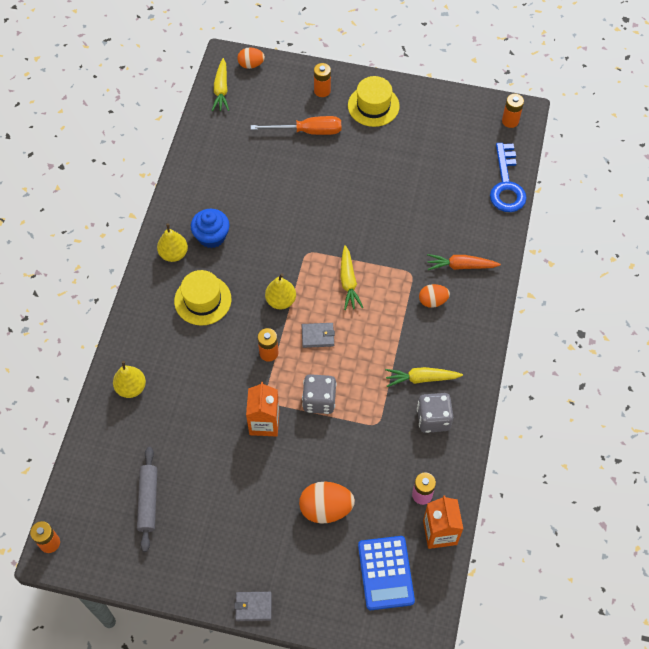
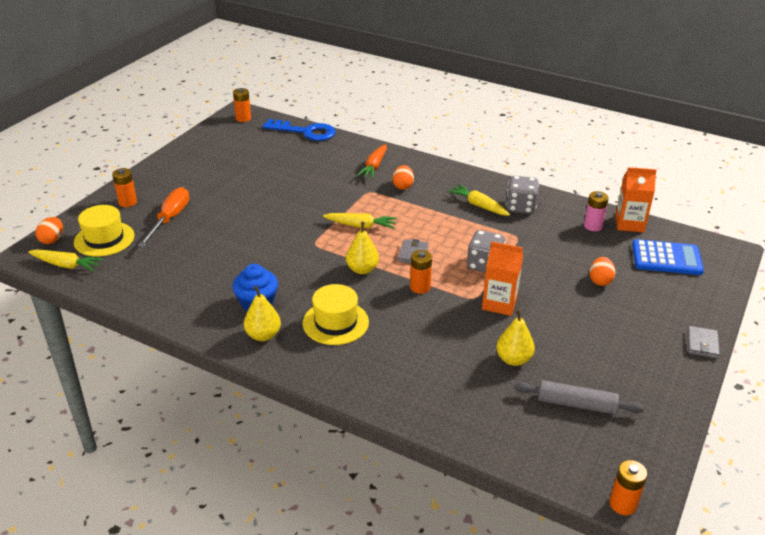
camera: 75 degrees left, 25 degrees down
(131, 388) = (427, 397): yellow pear -> yellow pear (513, 359)
(326, 508) = (600, 281): orange egg -> orange egg, size x0.62
(373, 106) = (171, 178): yellow hat -> yellow hat (104, 239)
(421, 378) = (479, 206): yellow carrot -> yellow carrot turned 120 degrees clockwise

